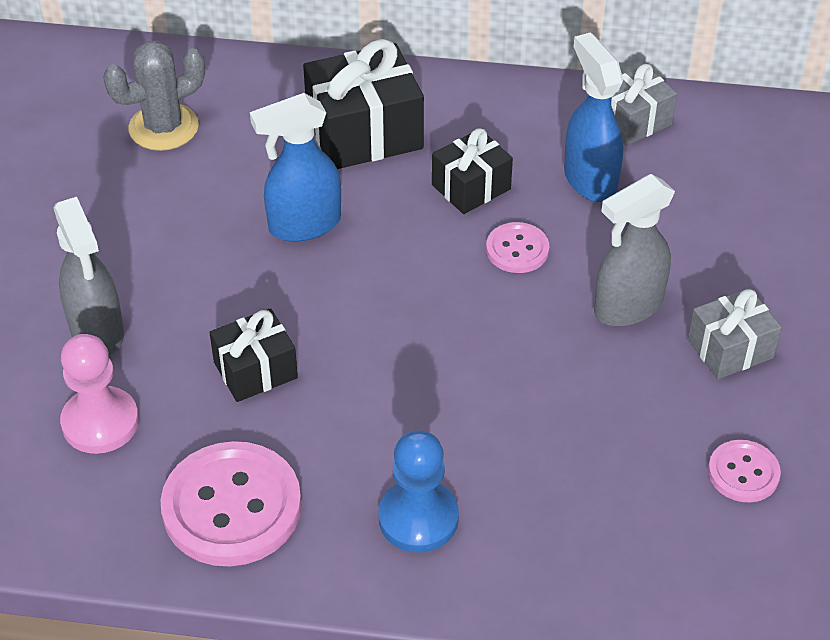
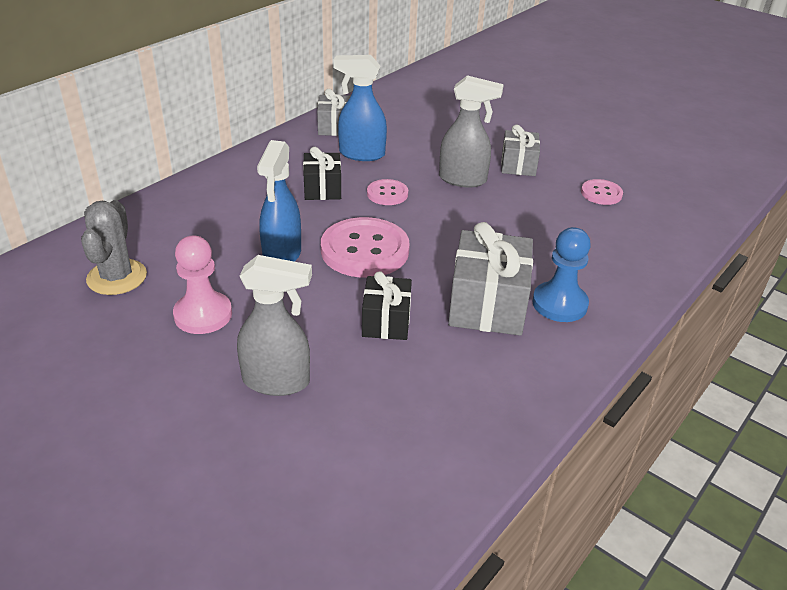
camera: 60 degrees left, 10 degrees down
(100, 422) = (367, 412): pink pawn -> pink pawn (203, 315)
(232, 507) = (495, 376): pink button -> pink button (365, 250)
(359, 447) = (487, 304): none -> grey gift
(364, 133) = (232, 205): black gift -> none
(627, 307) = (463, 180): grey spray bottle -> grey spray bottle turned 75 degrees counterclockwise

